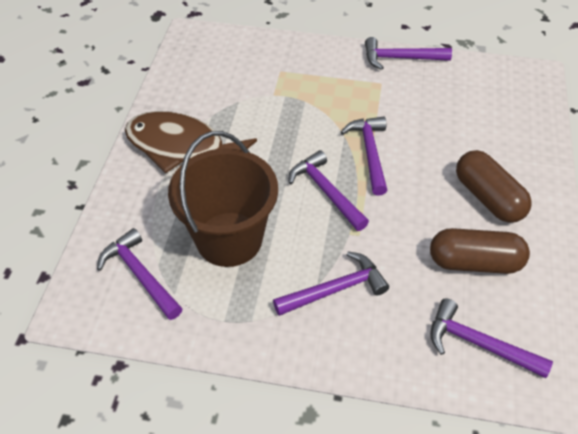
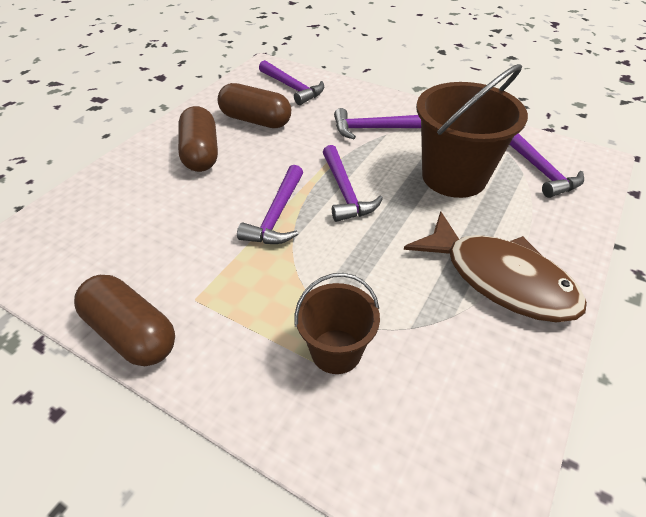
camera: 160 degrees left, 5 degrees down
(278, 79) = (336, 351): none -> brown bucket
(400, 58) = (131, 333): purple hammer -> brown capsule

